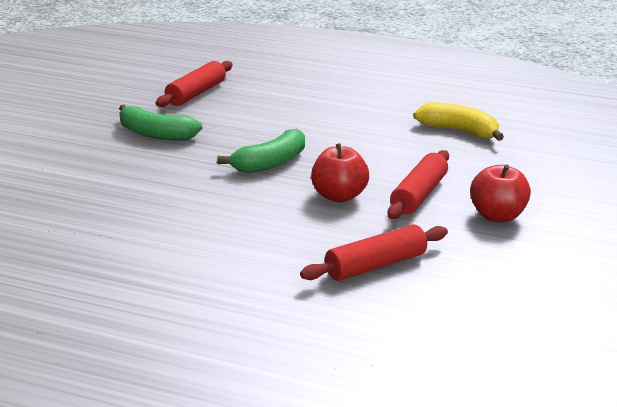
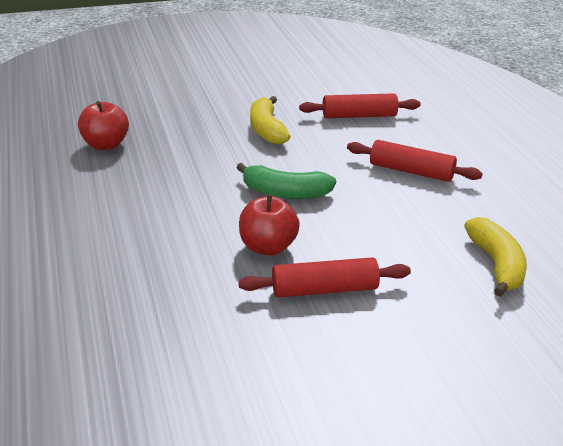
camera: 55 degrees right, 5 degrees up
(156, 134) = (267, 130): green banana -> yellow banana
(375, 265) = (164, 313): red rolling pin -> red rolling pin (411, 171)
(497, 216) = (340, 354): red apple -> red apple (106, 145)

